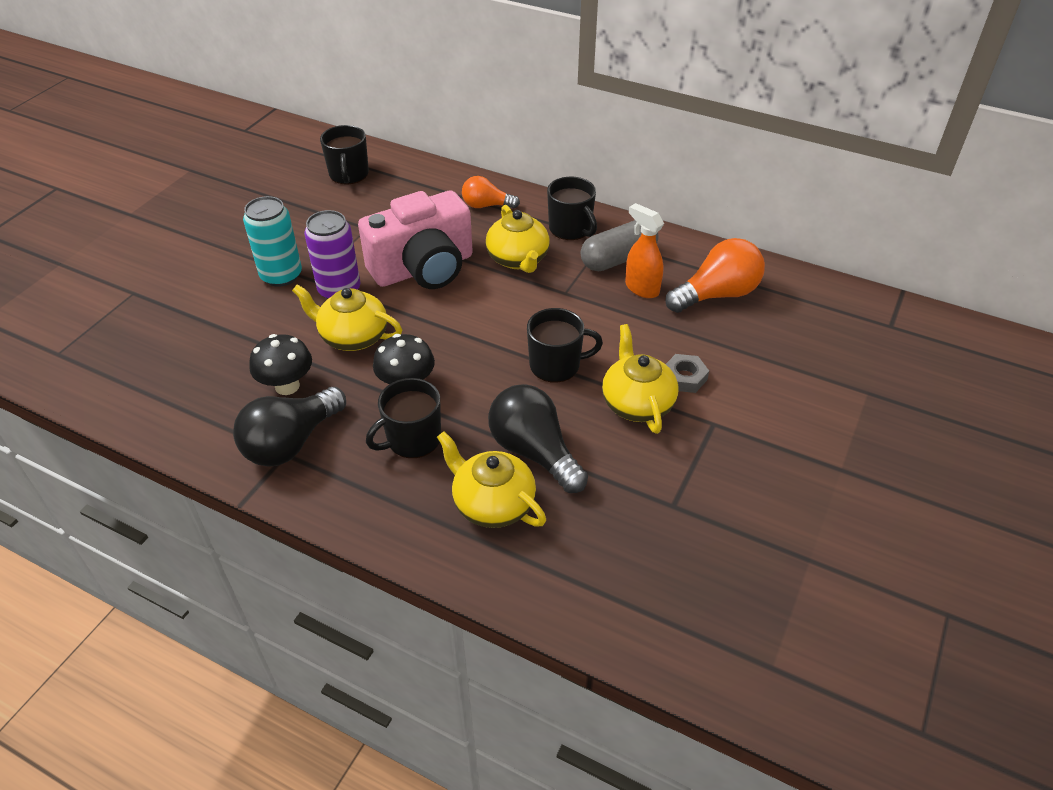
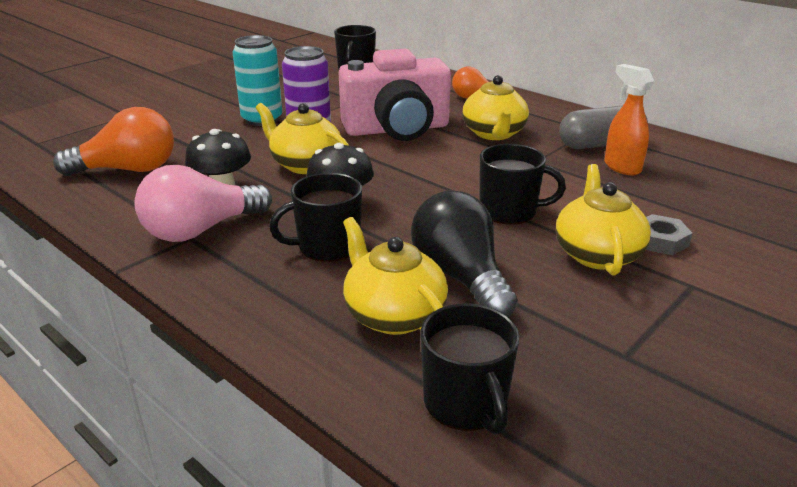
camera: 15 degrees right, 15 degrees down
(291, 442) = (201, 230): black light bulb -> pink light bulb
(570, 229) = (555, 120): black mug -> black mug (466, 403)
(717, 294) = (709, 181): orange light bulb -> orange light bulb (128, 170)

